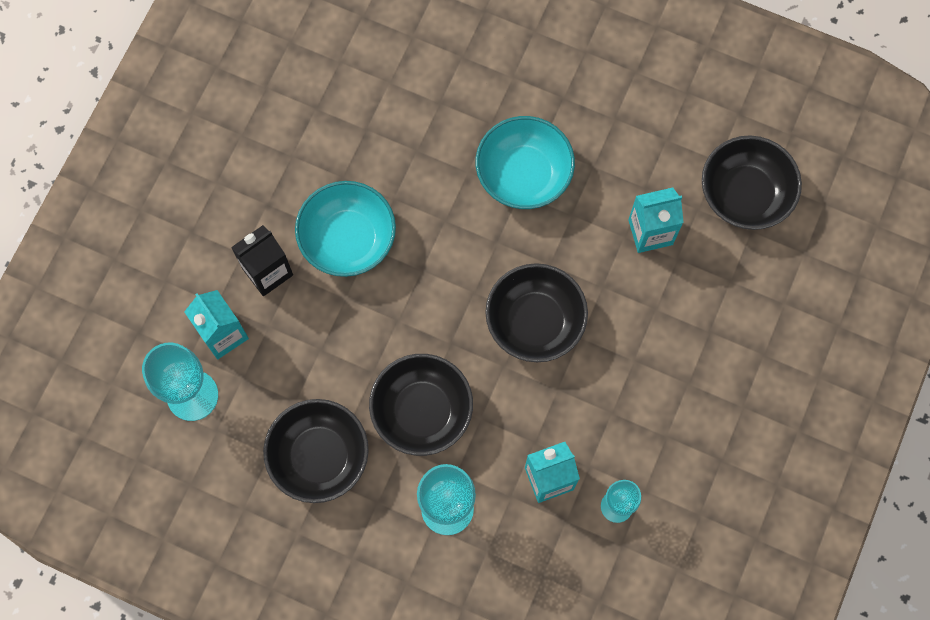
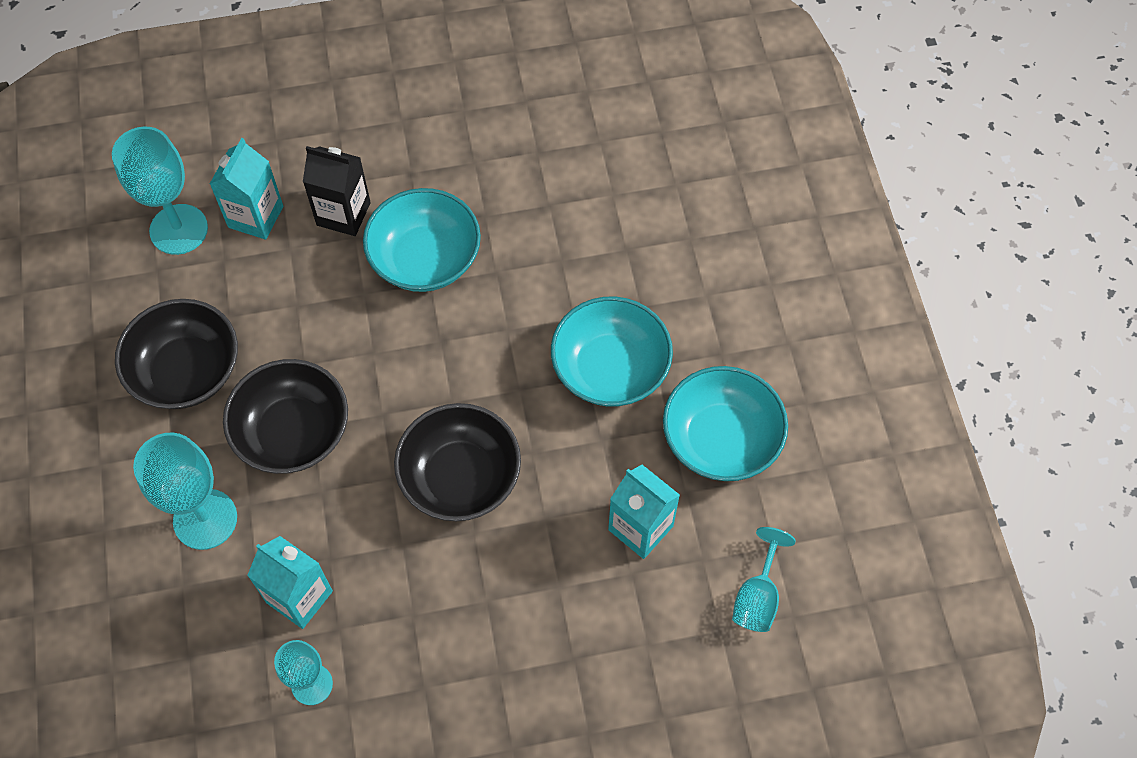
camera: 55 degrees right, 10 degrees down
(624, 141) = (721, 439): none -> turquoise bowl
(745, 194) = (757, 597): black bowl -> turquoise goblet

